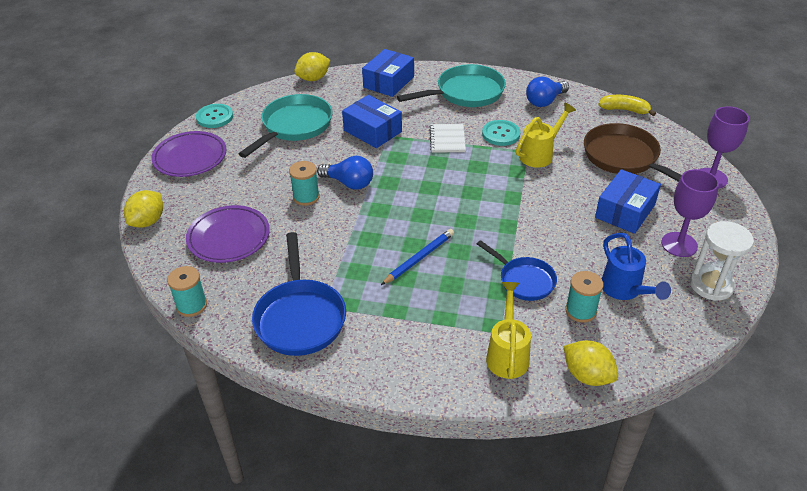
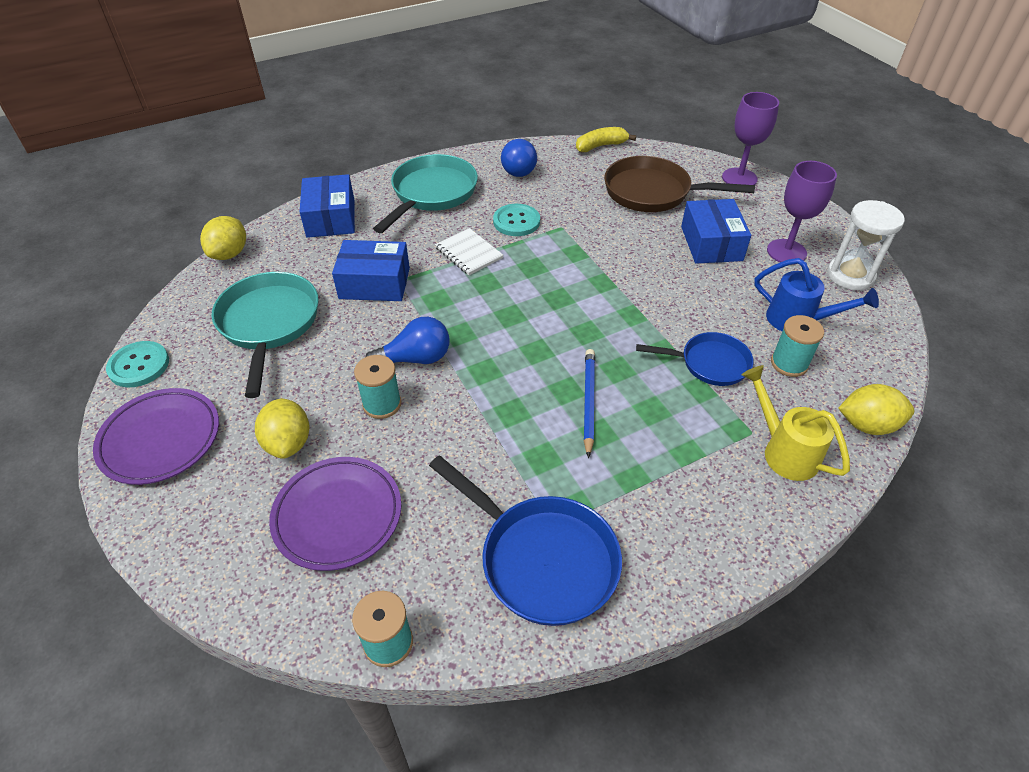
camera: 40 degrees left, 5 degrees up
(148, 221) = (191, 566): yellow lemon -> yellow lemon (288, 443)
(540, 154) = (577, 224): yellow watering can -> none

